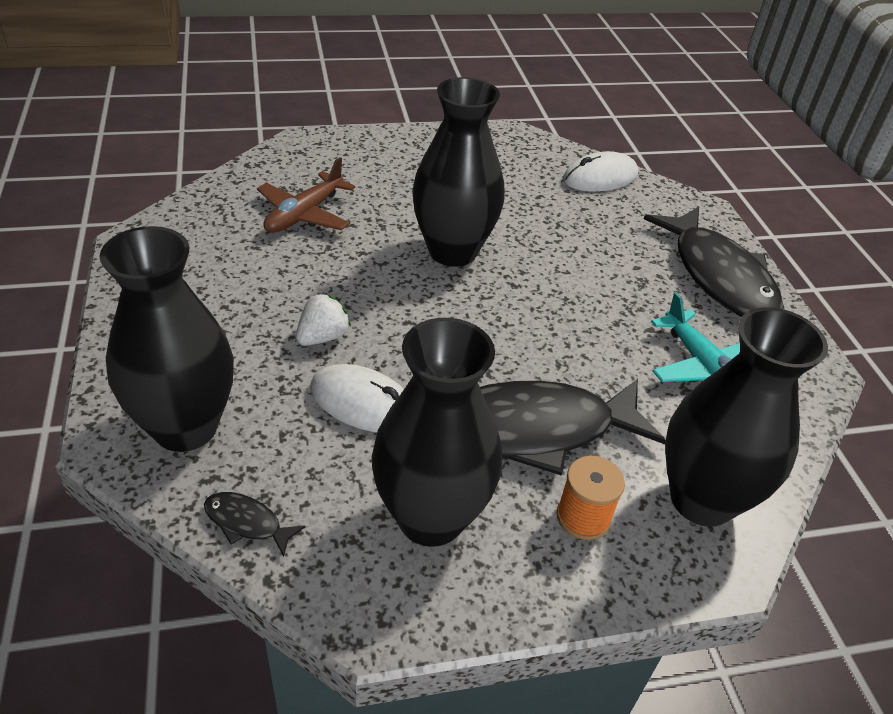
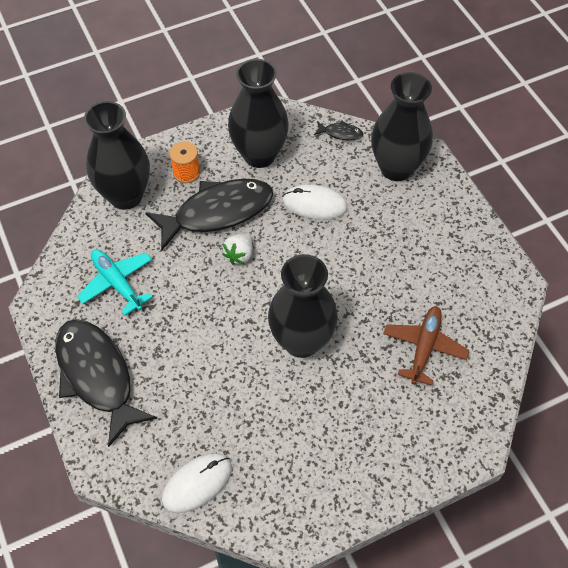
camera: 170 degrees right, 15 degrees up
(322, 337) = (356, 241): white strawberry -> white strawberry (239, 255)

